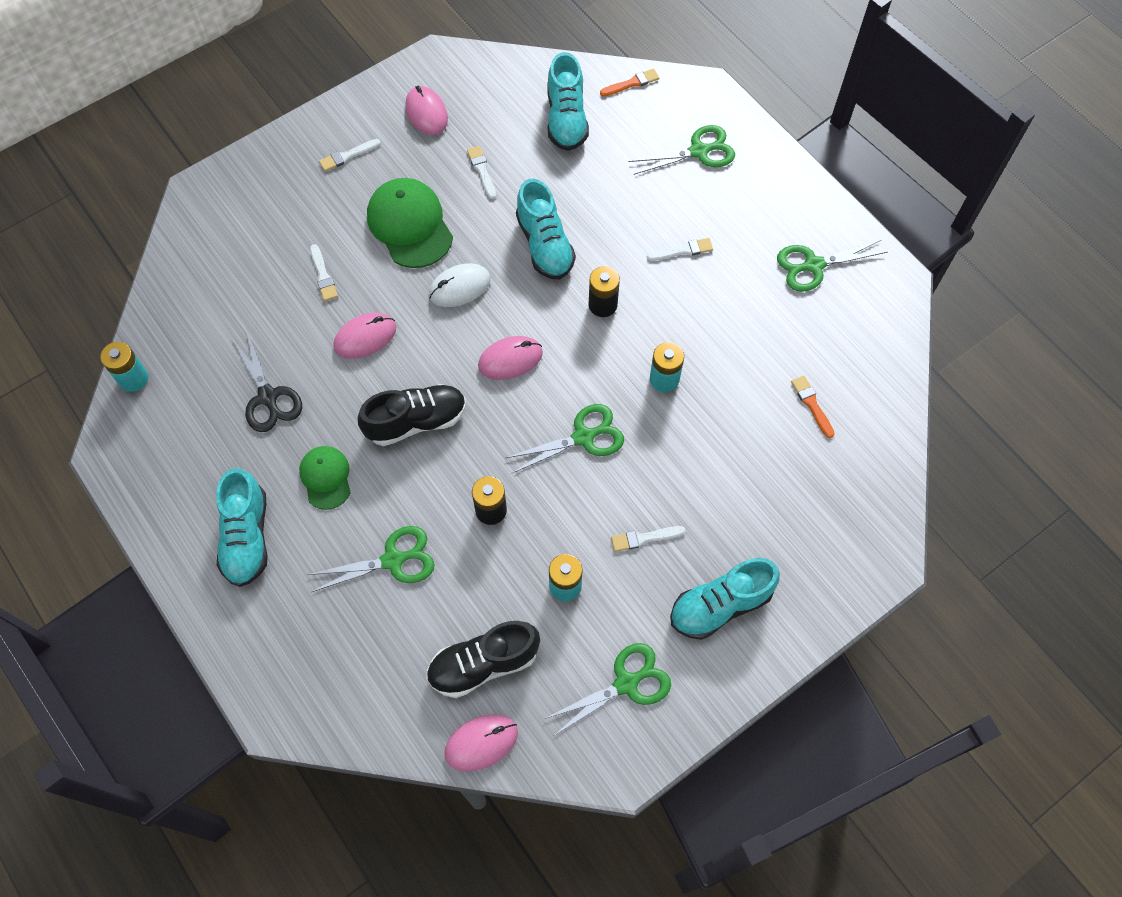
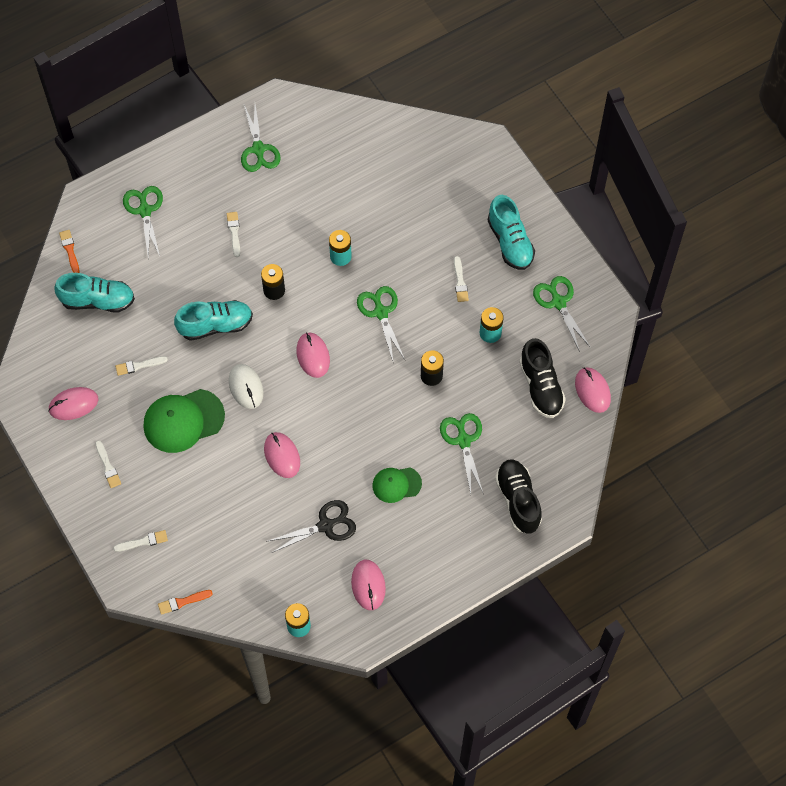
camera: 85 degrees left, 0 degrees up
(183, 455) = (368, 585): none -> pink mouse
(247, 537) = (438, 538): turquoise shoe -> none
(323, 275) = (222, 486): white brush -> white brush (143, 541)
(416, 421) = (357, 422): black shoe -> black shoe (518, 500)
(812, 404) = (370, 167): orange brush -> orange brush (182, 602)

